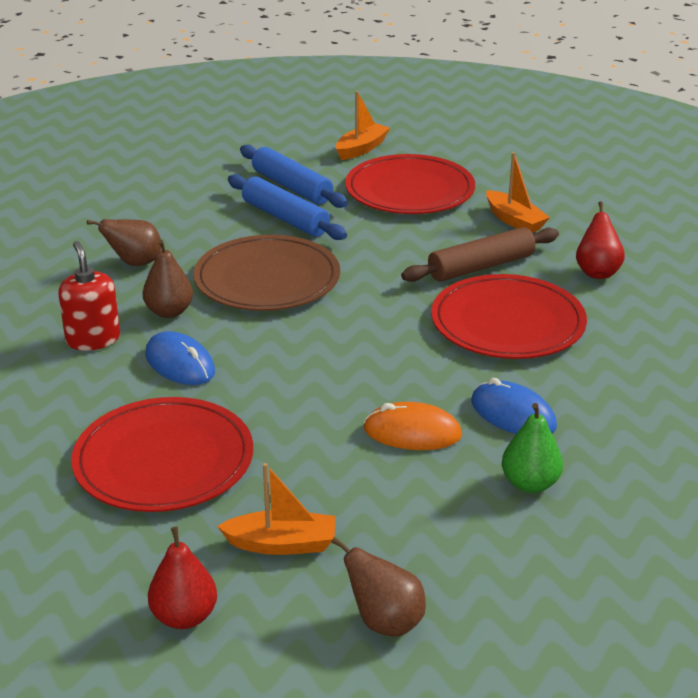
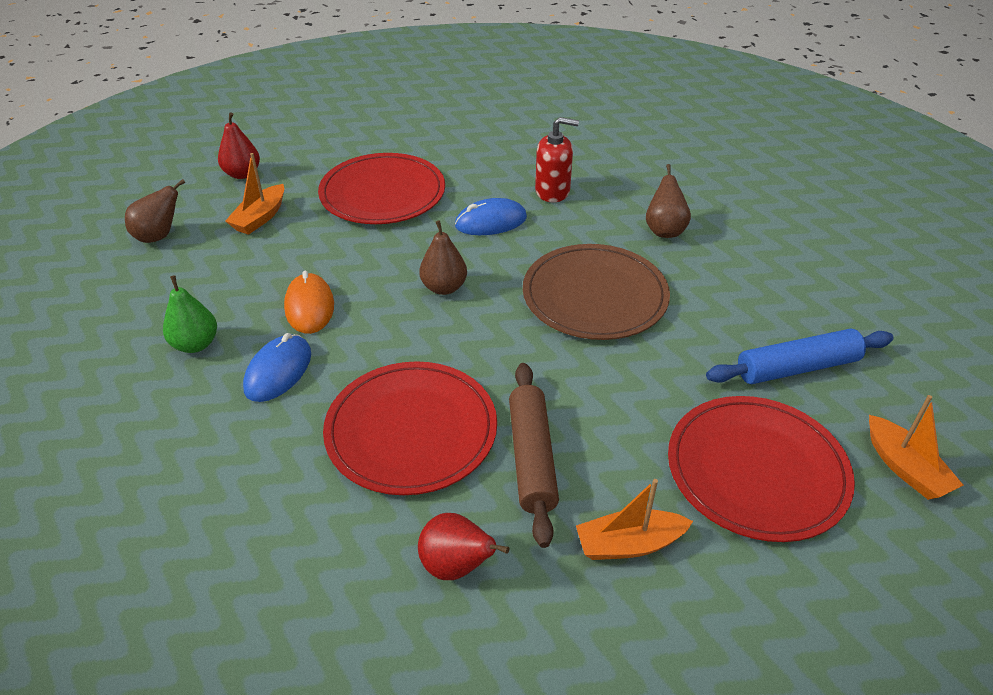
camera: 115 degrees right, 10 degrees up
(169, 312) = (570, 232): brown pear -> brown pear (444, 287)
(285, 218) = (717, 341): blue rolling pin -> none
(412, 432) = (309, 306): orange mouse -> orange mouse turned 45 degrees counterclockwise
(513, 414) = (278, 371): blue mouse -> blue mouse turned 45 degrees counterclockwise

